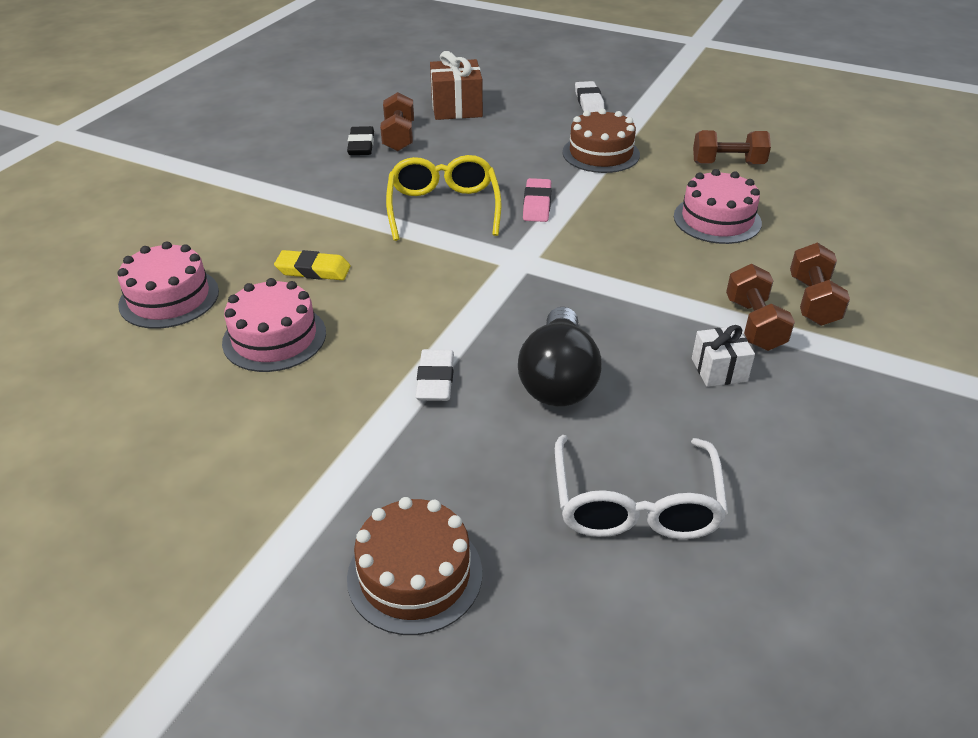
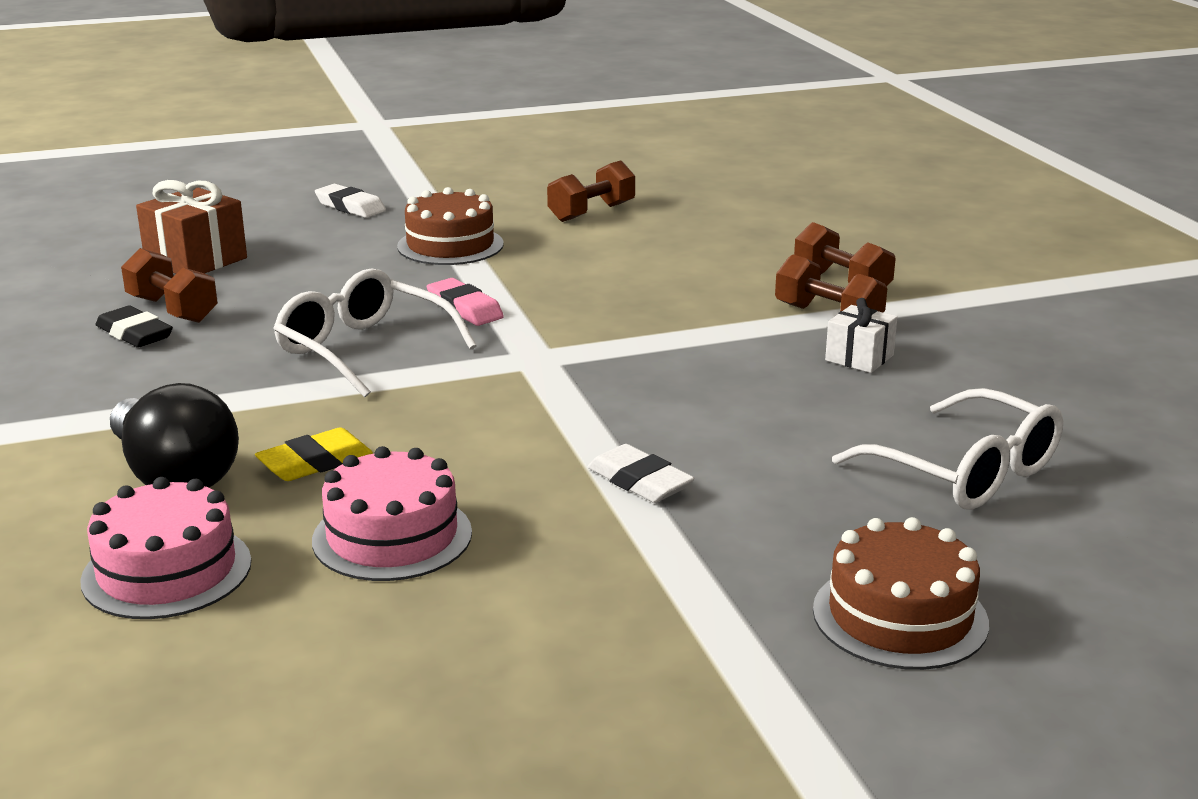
camera: 45 degrees left, 15 degrees down
(443, 207) = (363, 349): yellow glasses -> white glasses
(558, 379) = (748, 426): black light bulb -> black light bulb (174, 475)
(717, 219) = (661, 257): pink cake -> none

